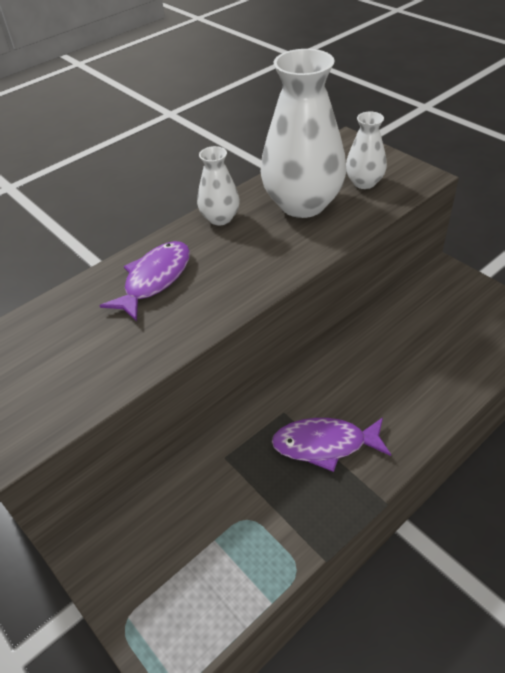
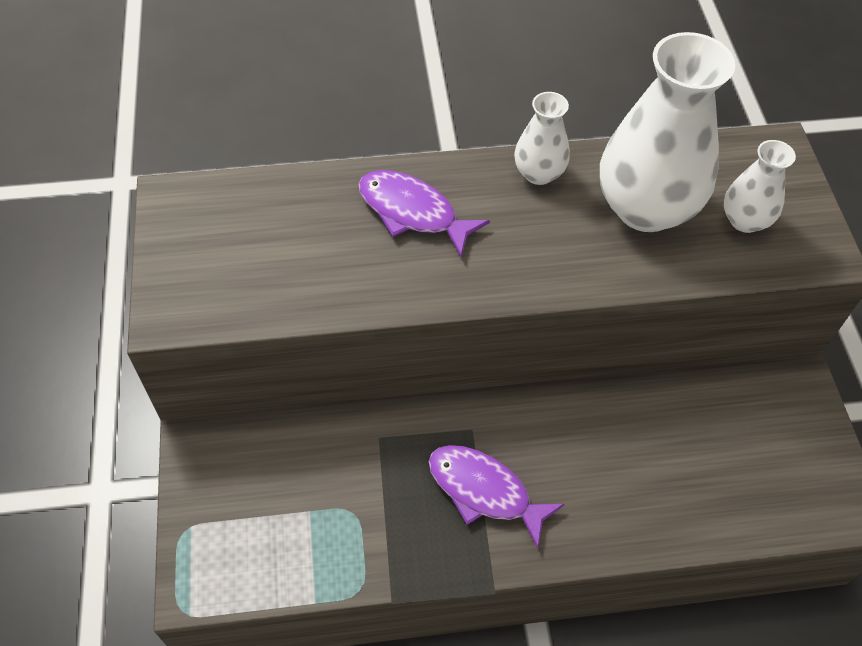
camera: 30 degrees right, 10 degrees up
(155, 279) = (412, 212): purple fish -> purple fish turned 120 degrees counterclockwise

